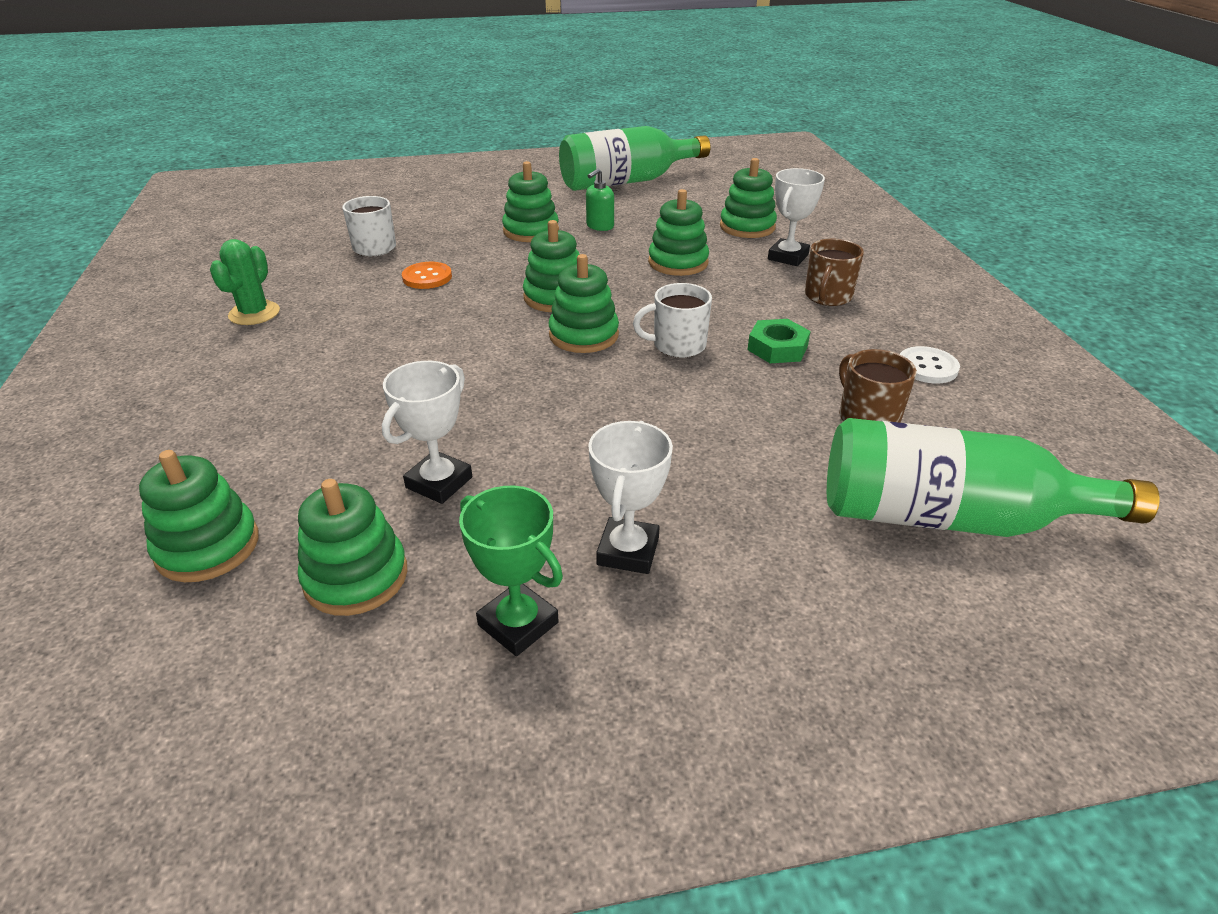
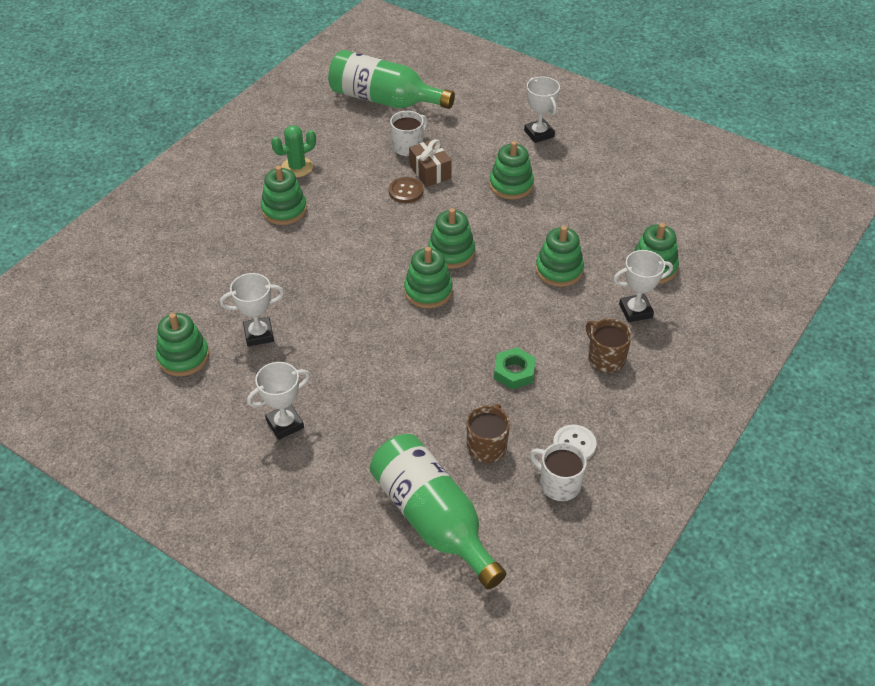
camera: 45 degrees right, 10 degrees up
(207, 547) = (153, 303): green stacking toy -> green stacking toy (284, 210)
(427, 277) = (406, 191): orange button -> brown button
(431, 254) = (430, 172): none -> brown gift
(498, 193) = (539, 134): none -> white trophy
(518, 624) = (211, 421): green trophy -> none
(600, 226) = (558, 206): green soap dispenser -> none
(626, 182) = (639, 171): green bottle -> green bottle (384, 100)
(677, 345) = (465, 332): white mug -> white mug (559, 484)
(827, 296) = (605, 358): brown mug -> brown mug turned 75 degrees clockwise

